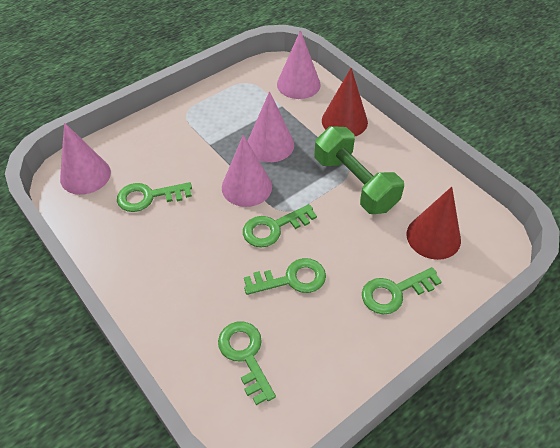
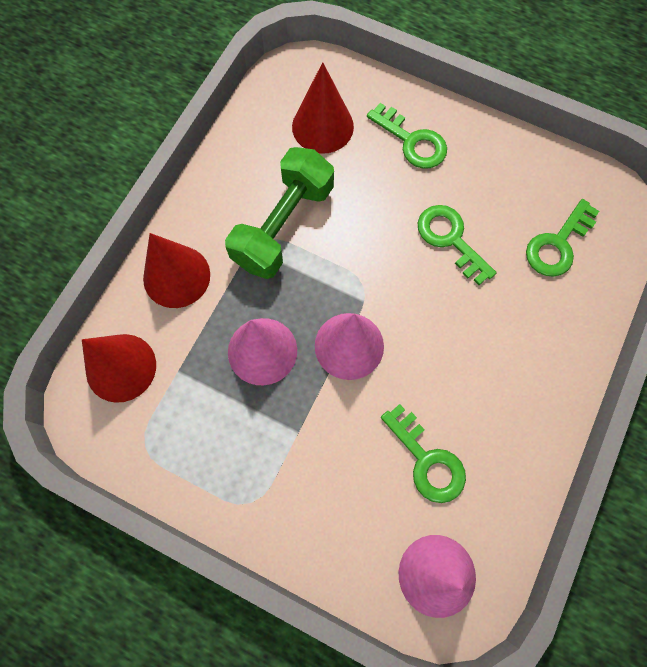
camera: 115 degrees left, 20 degrees up
(273, 228) = (394, 286): green key -> none
(298, 84) = (121, 367): pink cone -> red cone

